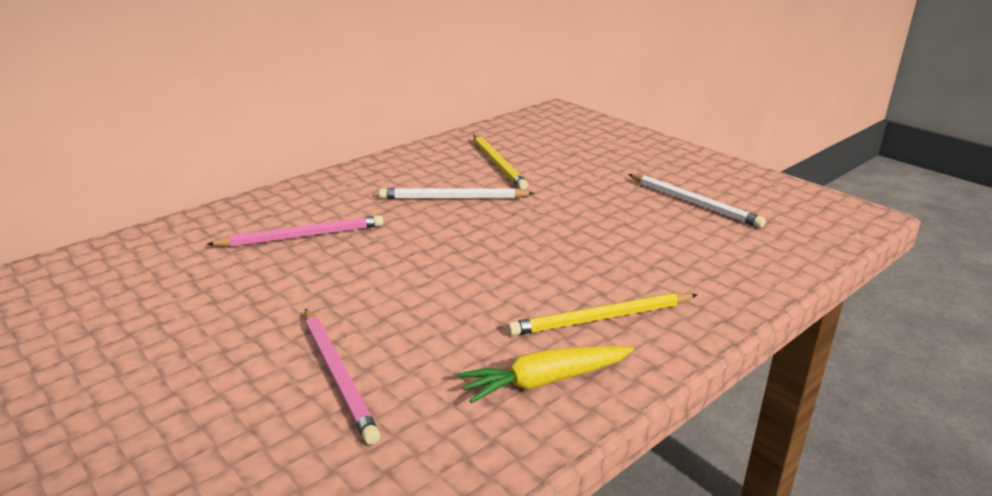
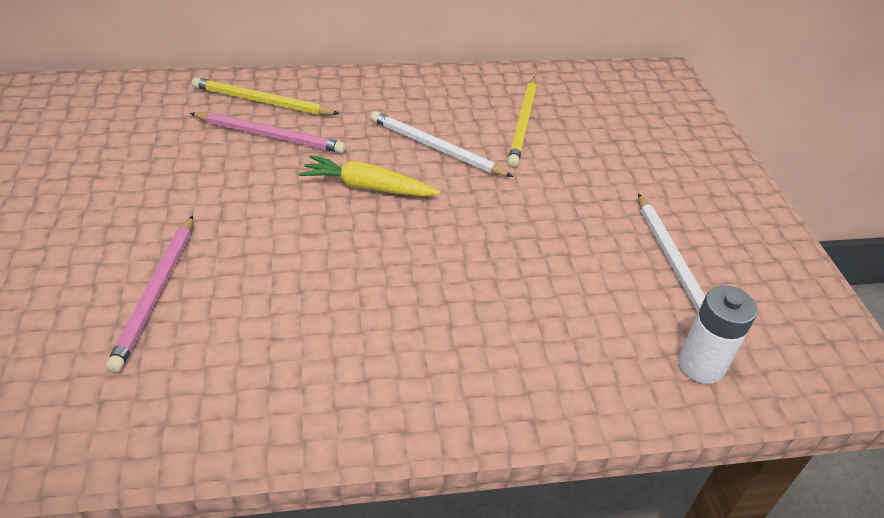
camera: 30 degrees right, 15 degrees up
(545, 381) = (296, 391): yellow carrot -> yellow carrot (368, 187)
(601, 318) = (416, 353): yellow pencil -> yellow pencil (262, 101)
(778, 247) = (701, 365): none -> white battery

